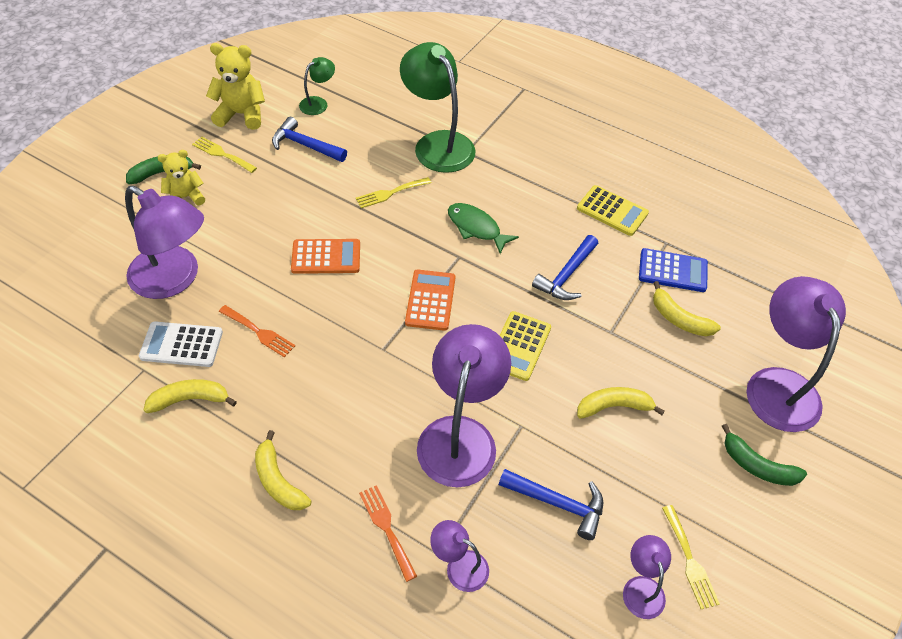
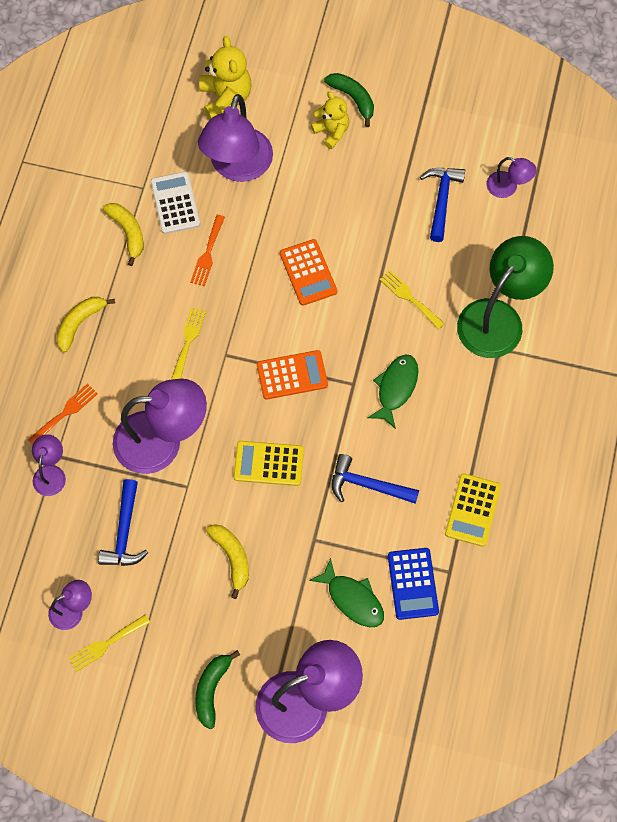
camera: 75 degrees right, 15 degrees up
(222, 154) = (398, 135): yellow fork -> yellow fork (188, 341)
(241, 114) = (459, 128): yellow teddy bear -> yellow teddy bear (226, 98)
(318, 103) = (508, 187): green lamp -> purple lamp
(679, 319) = (352, 599): yellow banana -> green fish

